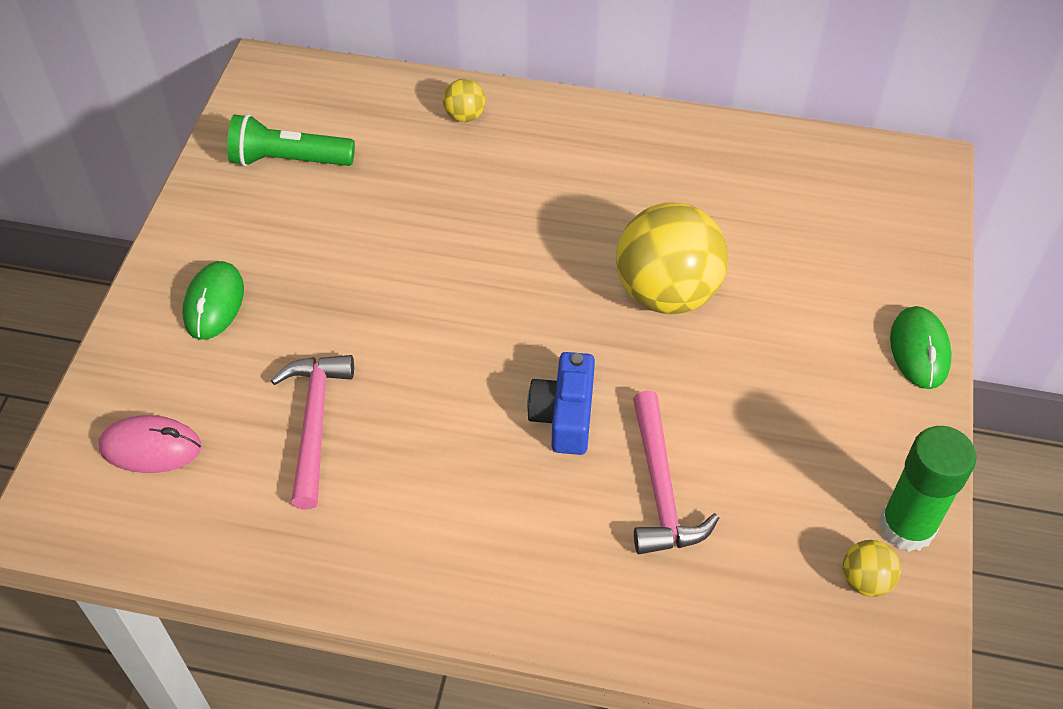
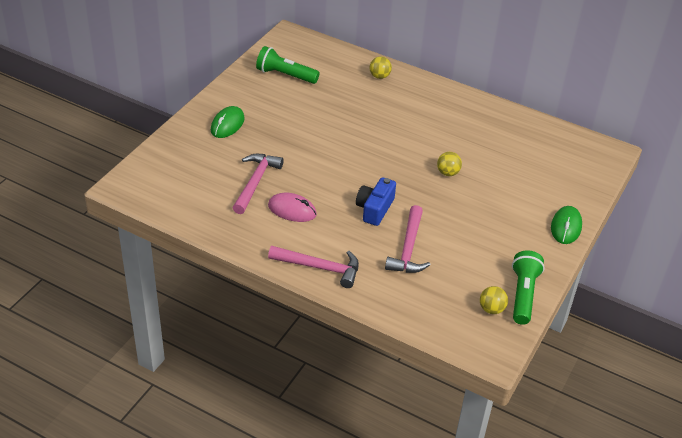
camera: 15 degrees right, 10 degrees down
(151, 447) = (177, 173): pink mouse -> pink mouse (292, 210)
(510, 589) = (320, 267): none -> pink hammer
(666, 293) = (448, 173): yellow ball -> yellow ball, size x0.44
(906, 527) = (523, 294): green glue stick -> green flashlight

